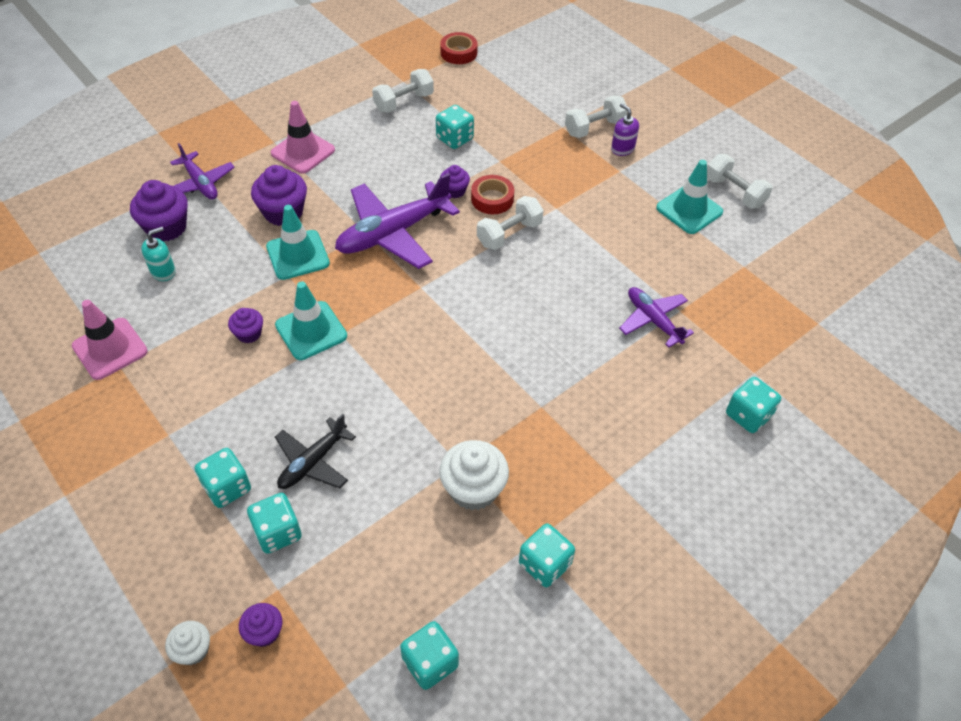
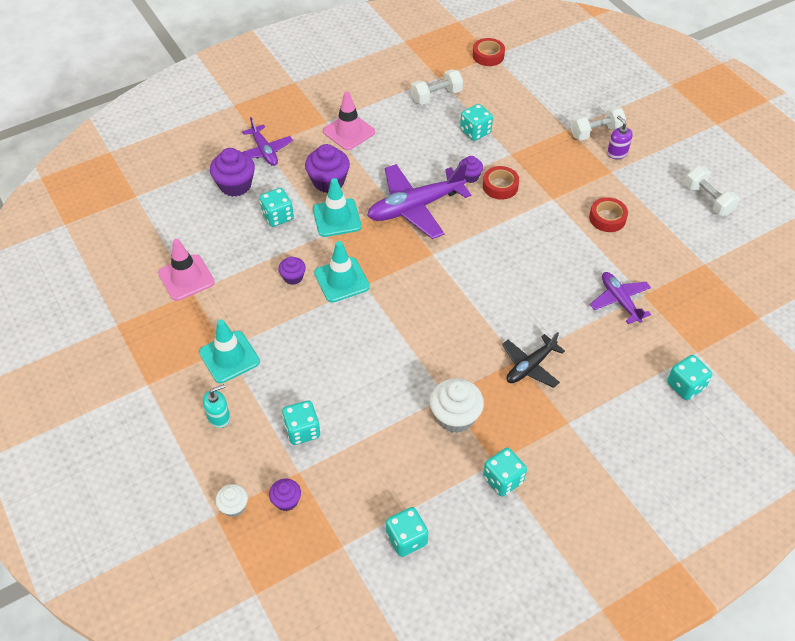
camera: 10 degrees right, 0 degrees up
(163, 271) = (230, 221): turquoise soap dispenser -> turquoise soap dispenser (219, 417)
(227, 487) = (267, 393): turquoise dice -> turquoise dice (278, 216)
(313, 462) = (333, 381): black plane -> black plane (530, 366)
(509, 234) = (510, 217): white dumbbell -> none
(623, 224) = (607, 218): none -> red tape
(689, 210) = (666, 211): turquoise traffic cone -> turquoise traffic cone (229, 357)

